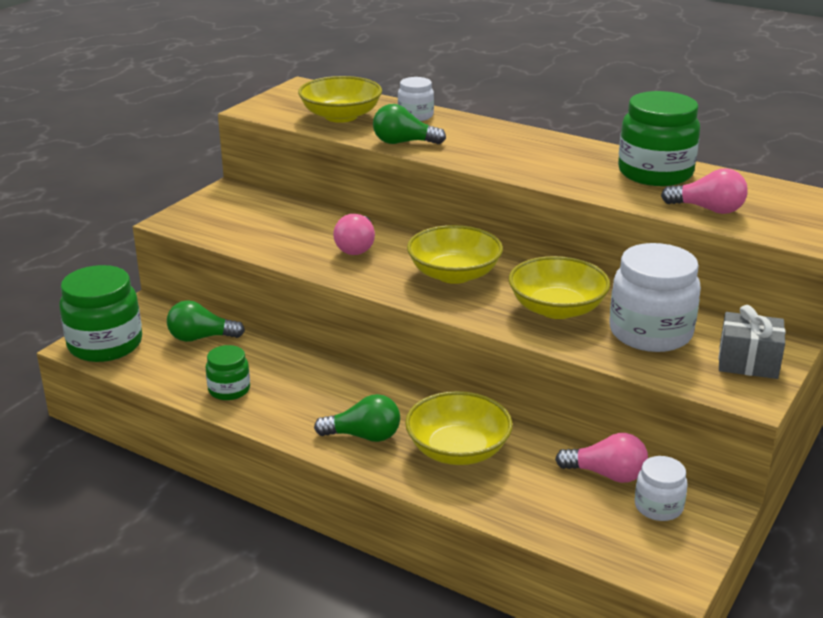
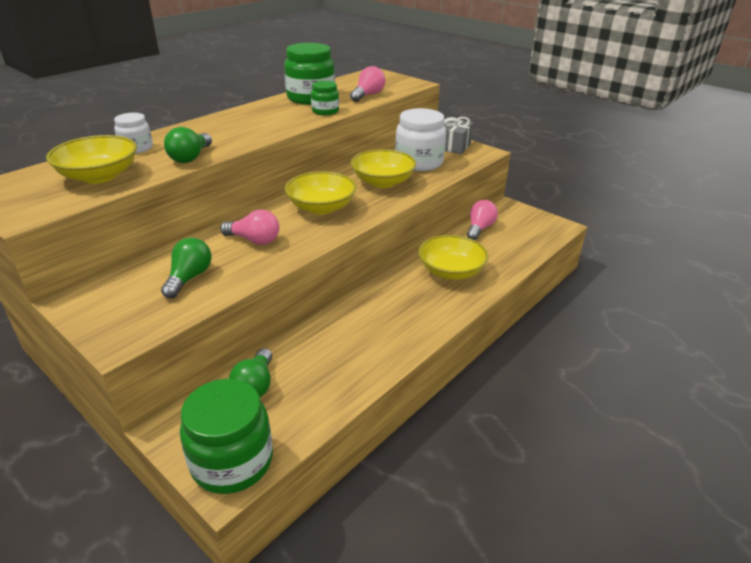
camera: 80 degrees left, 5 degrees up
(229, 390) = (350, 370): green jar -> green jar (325, 111)
(364, 436) = (430, 306): green light bulb -> green light bulb (189, 278)
(658, 507) = (507, 220): white jar -> none

